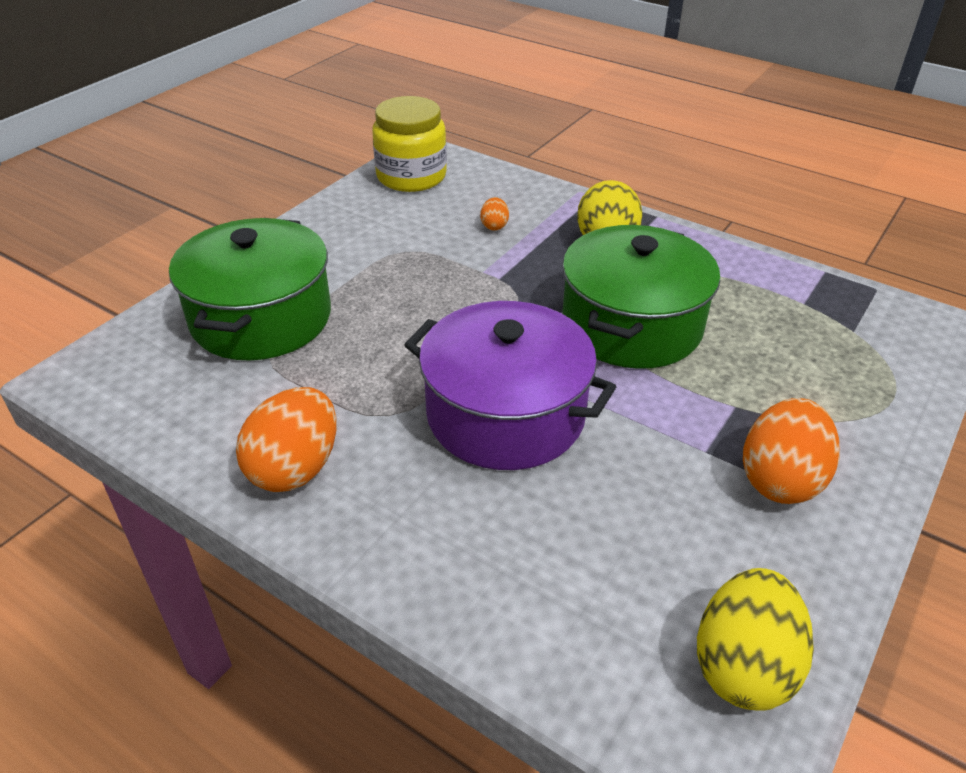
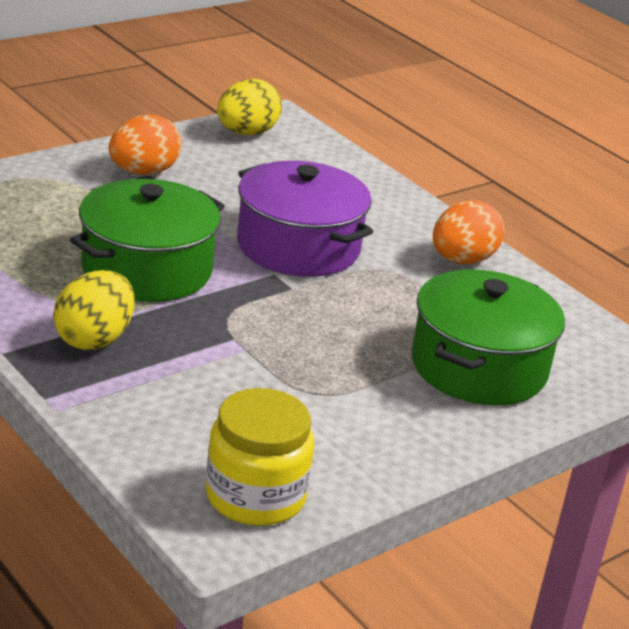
camera: 165 degrees left, 10 degrees down
(494, 226) = (197, 394): orange egg -> none

